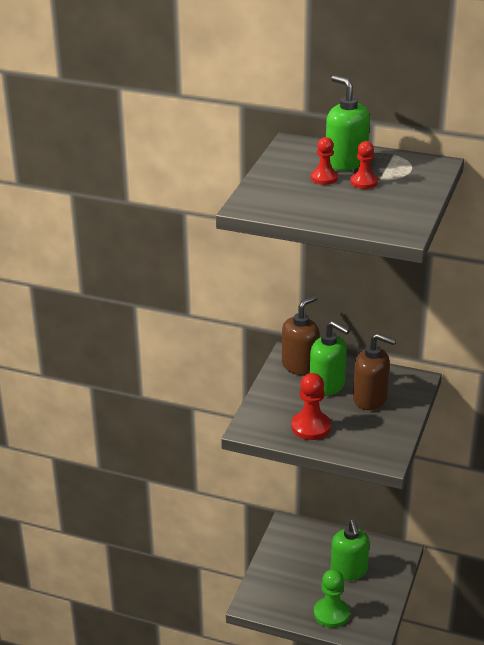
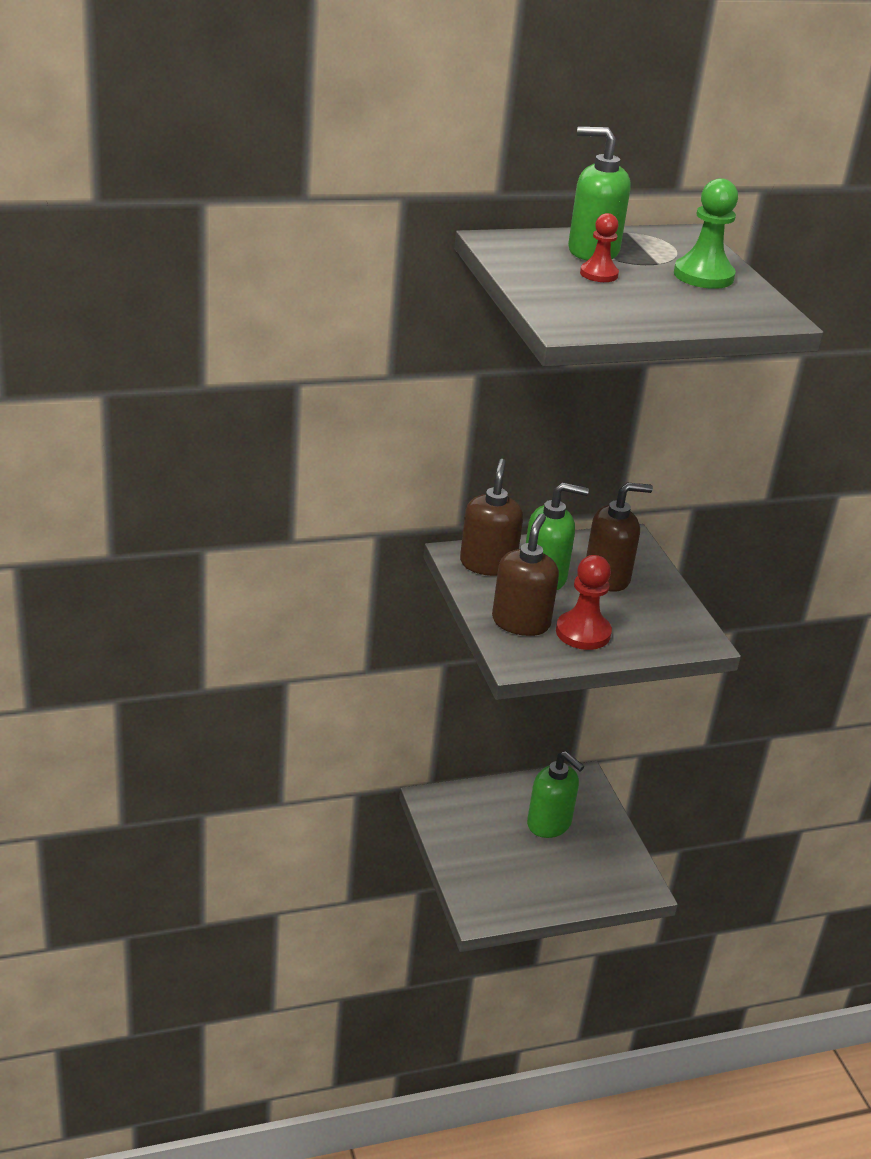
camera: 40 degrees left, 0 degrees up
(278, 407) = (521, 622): none -> brown soap dispenser
(331, 614) = (577, 882): green pawn -> green pawn (703, 276)
(364, 182) = (648, 270): red pawn -> none

